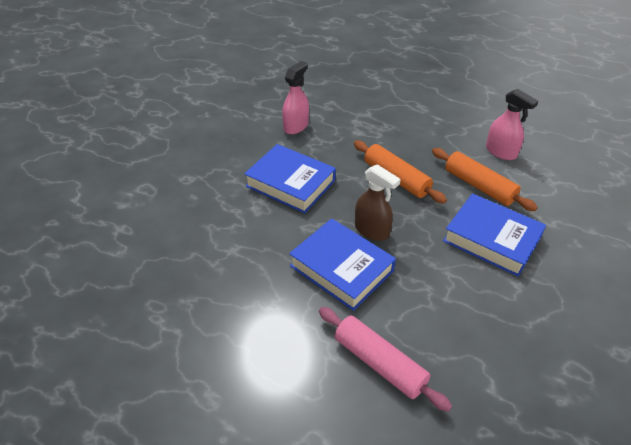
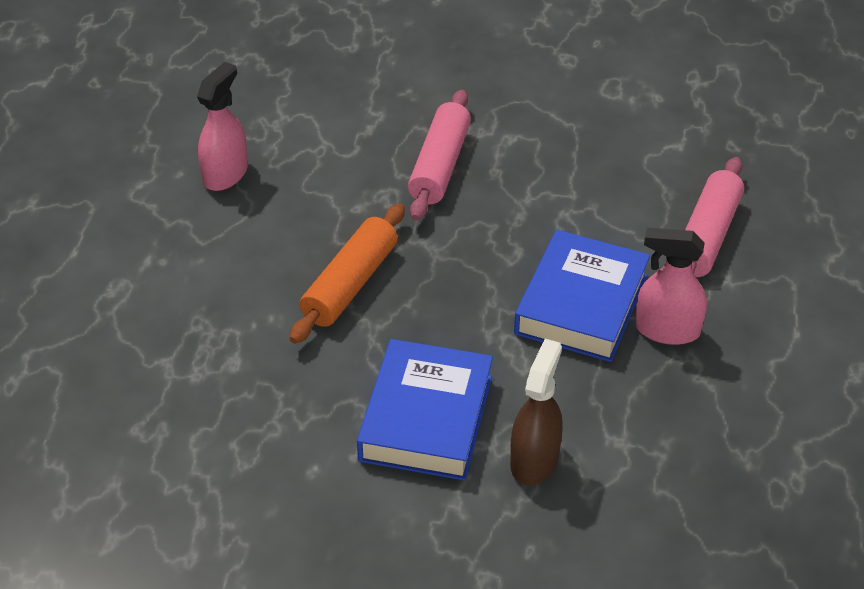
camera: 110 degrees left, 0 degrees up
(296, 126) = (247, 463): pink spray bottle -> pink spray bottle (667, 330)
(372, 230) = (487, 288): brown spray bottle -> brown spray bottle (534, 460)
(479, 186) = (327, 189): orange rolling pin -> none
(492, 239) = (439, 166): blue book -> pink rolling pin

